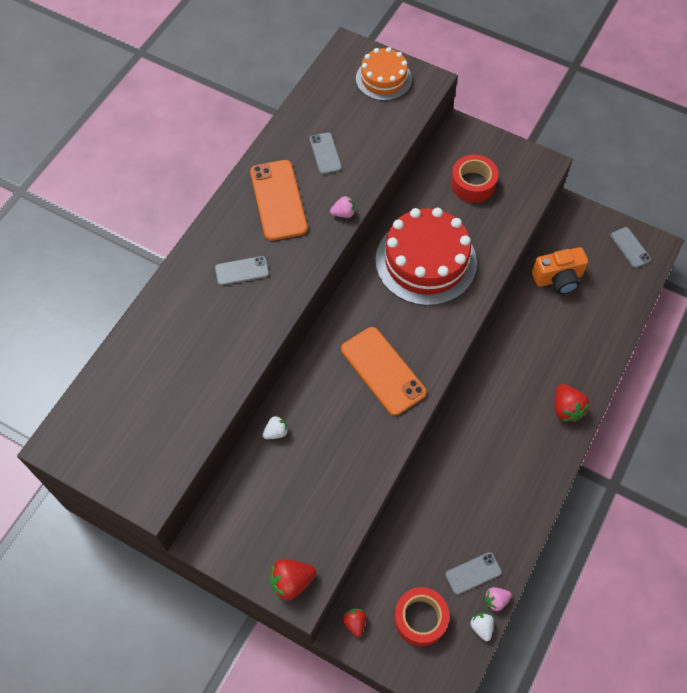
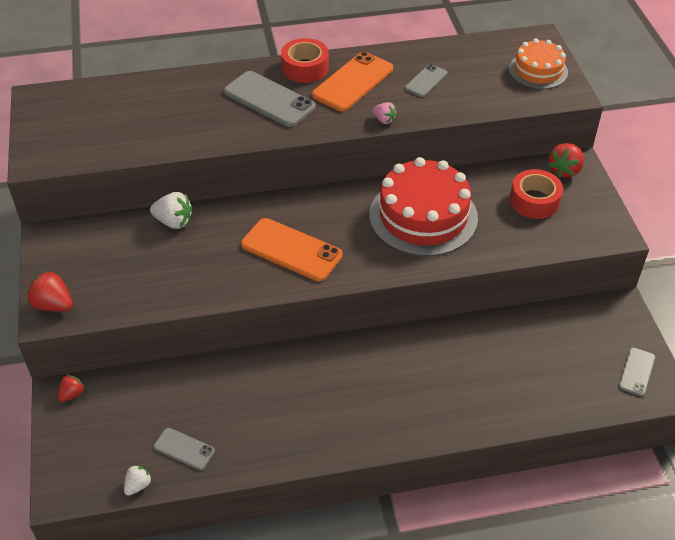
camera: 50 degrees right, 15 degrees down
(242, 271) = (269, 99): grey phone -> grey phone, size x1.83
(276, 432) = (174, 222): white strawberry -> white strawberry, size x1.64
(383, 371) = (291, 250): orange phone -> orange phone turned 75 degrees counterclockwise
(420, 618) = (111, 436): red tape -> red tape (305, 68)
(496, 600) = (172, 481): pink strawberry -> none
(558, 278) = (537, 338): orange camera -> none
(566, 409) = (411, 422): red strawberry -> red strawberry (564, 170)

